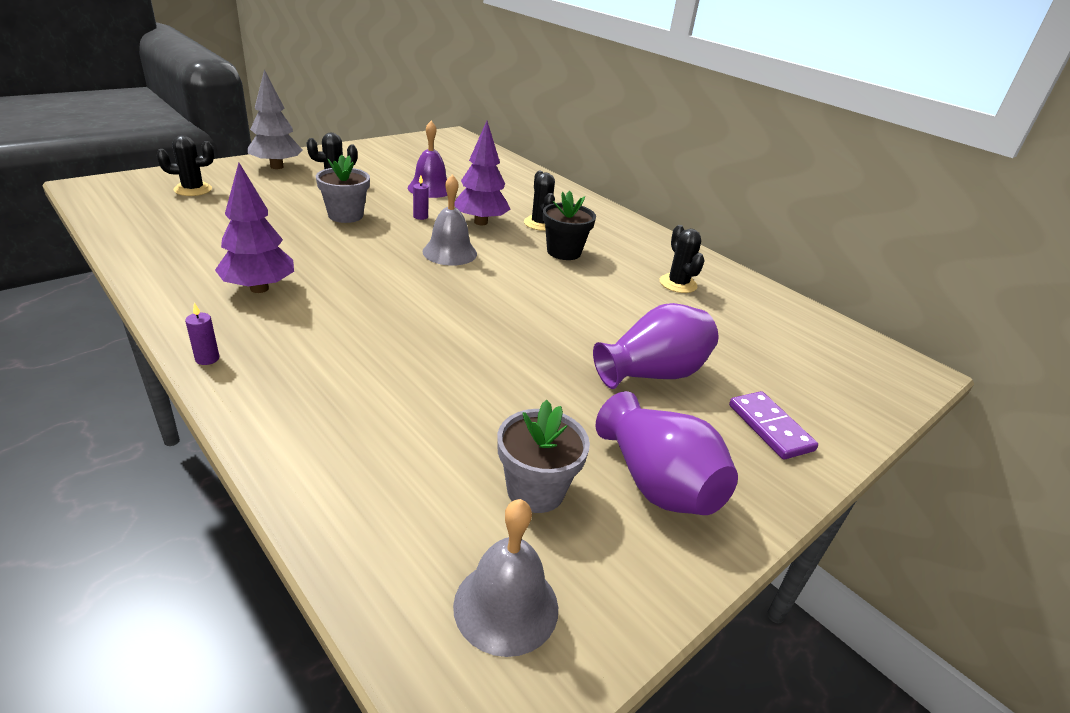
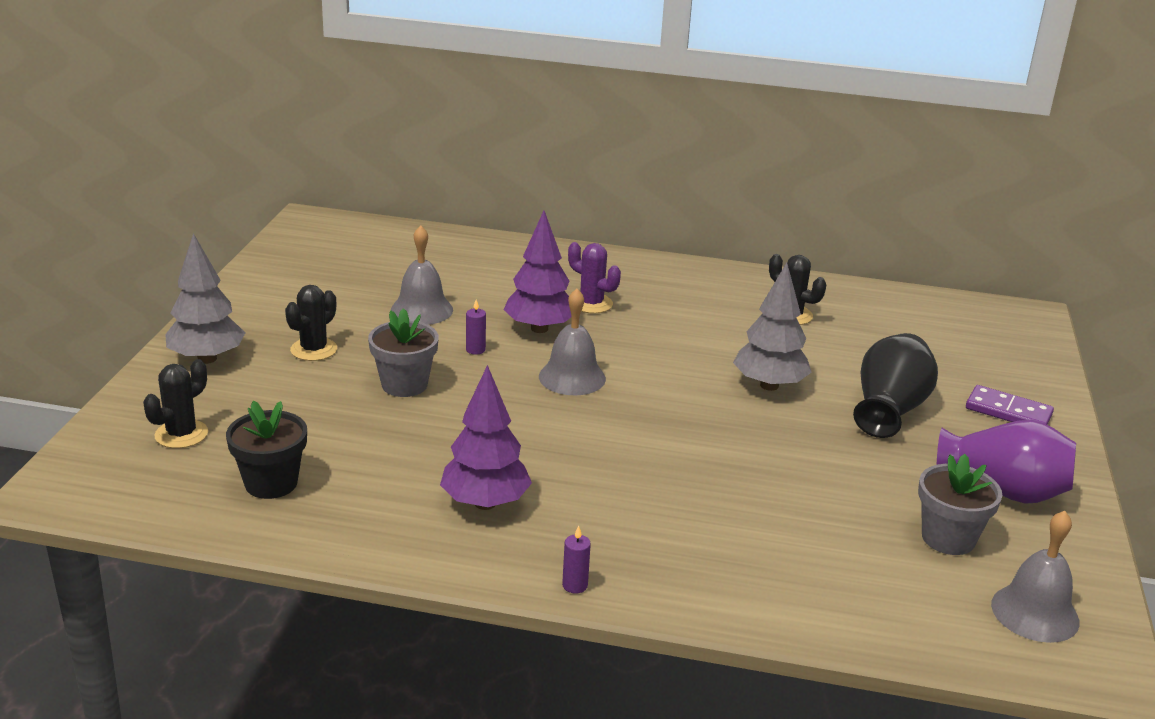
camera: 35 degrees left, 5 degrees down
(430, 188) = (421, 310): purple bell -> grey bell
(540, 223) = (591, 304): black cactus -> purple cactus
(564, 252) = (660, 327): black flower pot -> black flower pot (271, 483)
(580, 315) = (769, 385): none -> grey tree
(652, 373) = (889, 410): purple vase -> black vase

